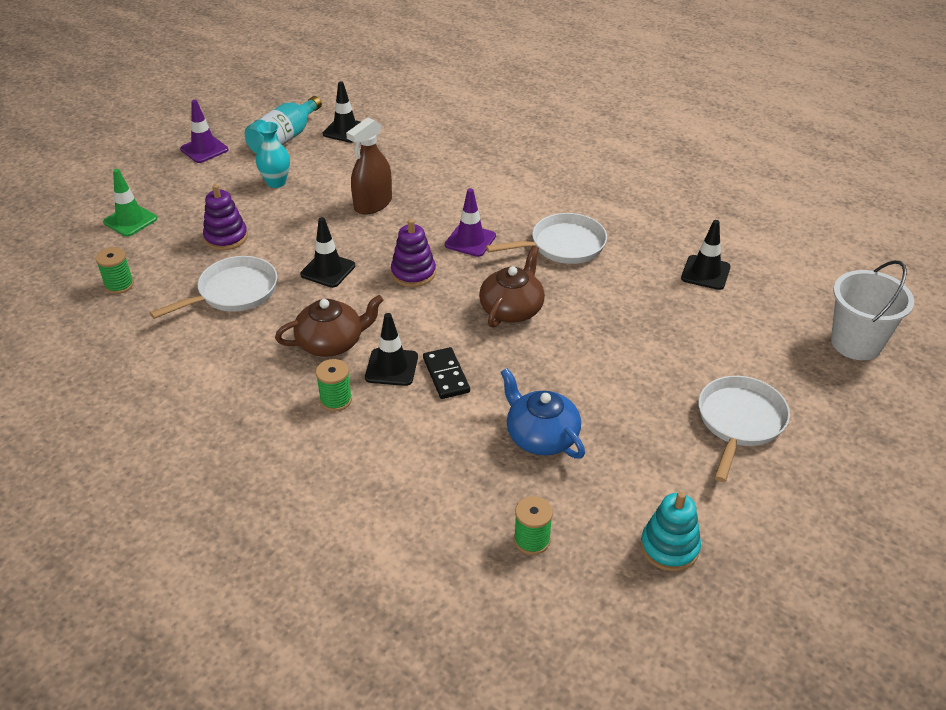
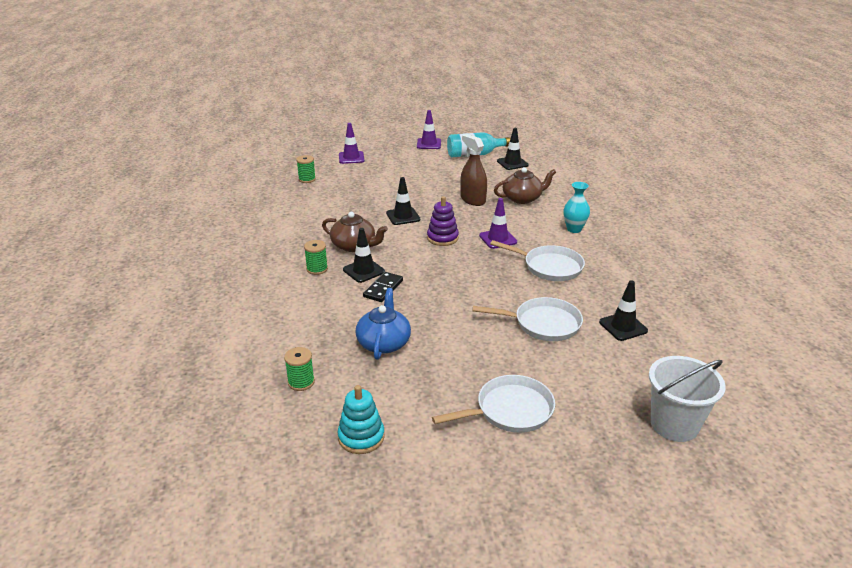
camera: 45 degrees right, 10 degrees down
(130, 220) = (351, 158): green traffic cone -> purple traffic cone
(226, 237) = (380, 182): purple stacking toy -> none
(233, 292) = (346, 204): white pan -> white pan (542, 324)
(276, 182) = (440, 170): turquoise vase -> turquoise vase (574, 229)
(373, 204) = (473, 200): brown spray bottle -> brown spray bottle turned 60 degrees clockwise
(512, 309) = (467, 280): brown teapot -> brown teapot (523, 198)

